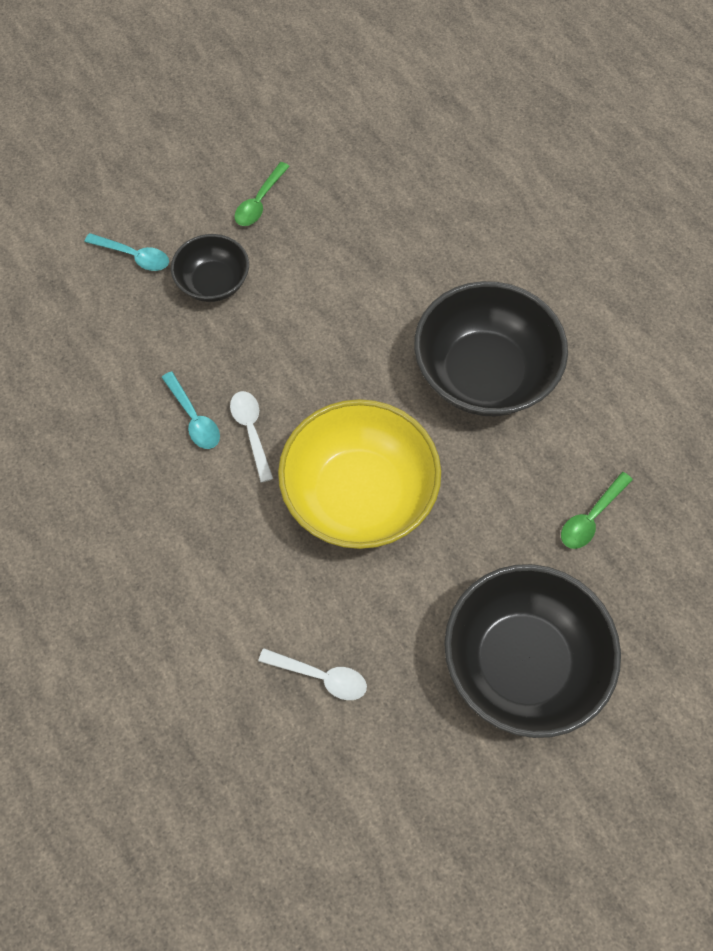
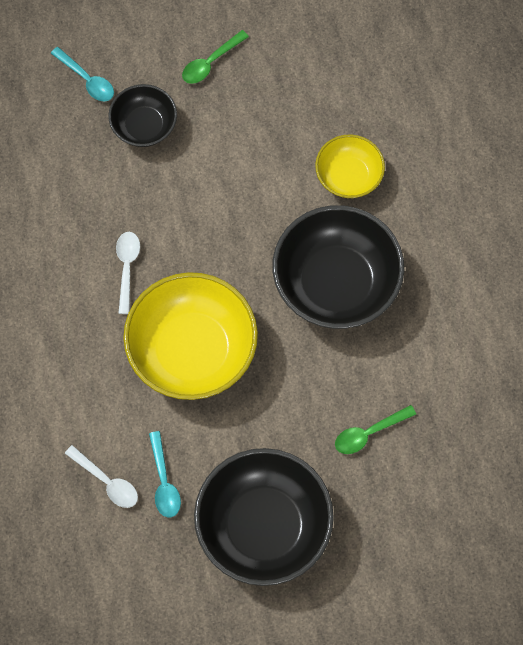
camera: 20 degrees right, 5 degrees up
(193, 417) = (85, 241): turquoise spoon -> turquoise spoon (164, 481)
(449, 266) = (348, 176): none -> yellow bowl

